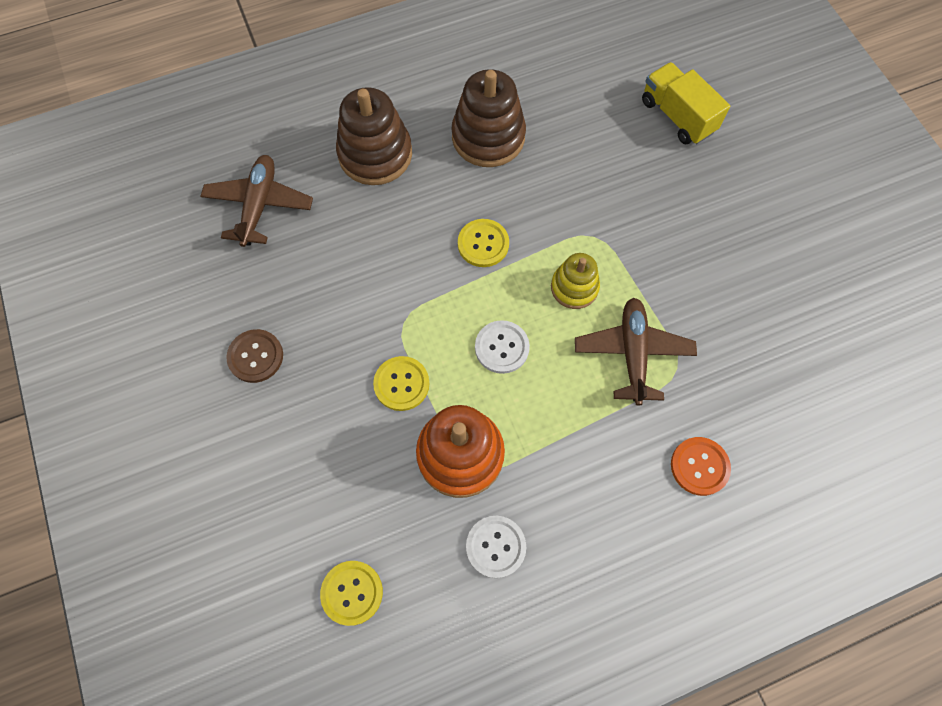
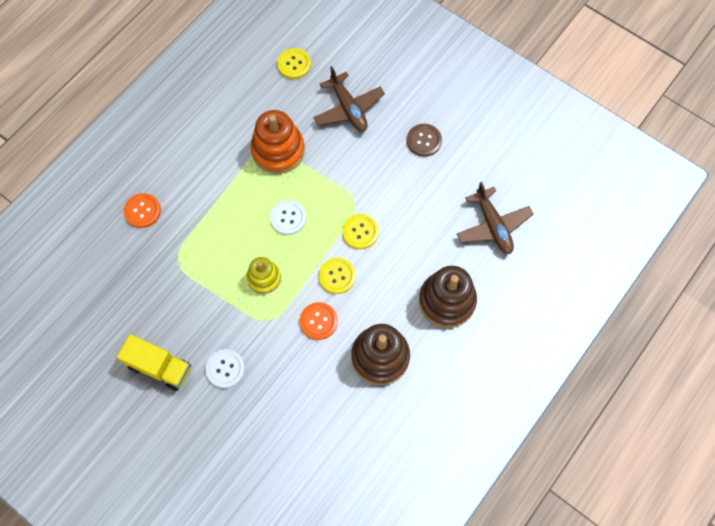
camera: 150 degrees right, 0 degrees up
(401, 384) = (333, 168): yellow button -> yellow button (360, 232)
(495, 546) = (234, 118): white button -> white button (225, 369)
(535, 206) = (318, 321): none -> orange button
(632, 353) = (208, 255): brown plane -> brown plane (348, 108)
(677, 116) = (254, 451): yellow truck -> yellow truck (159, 367)

